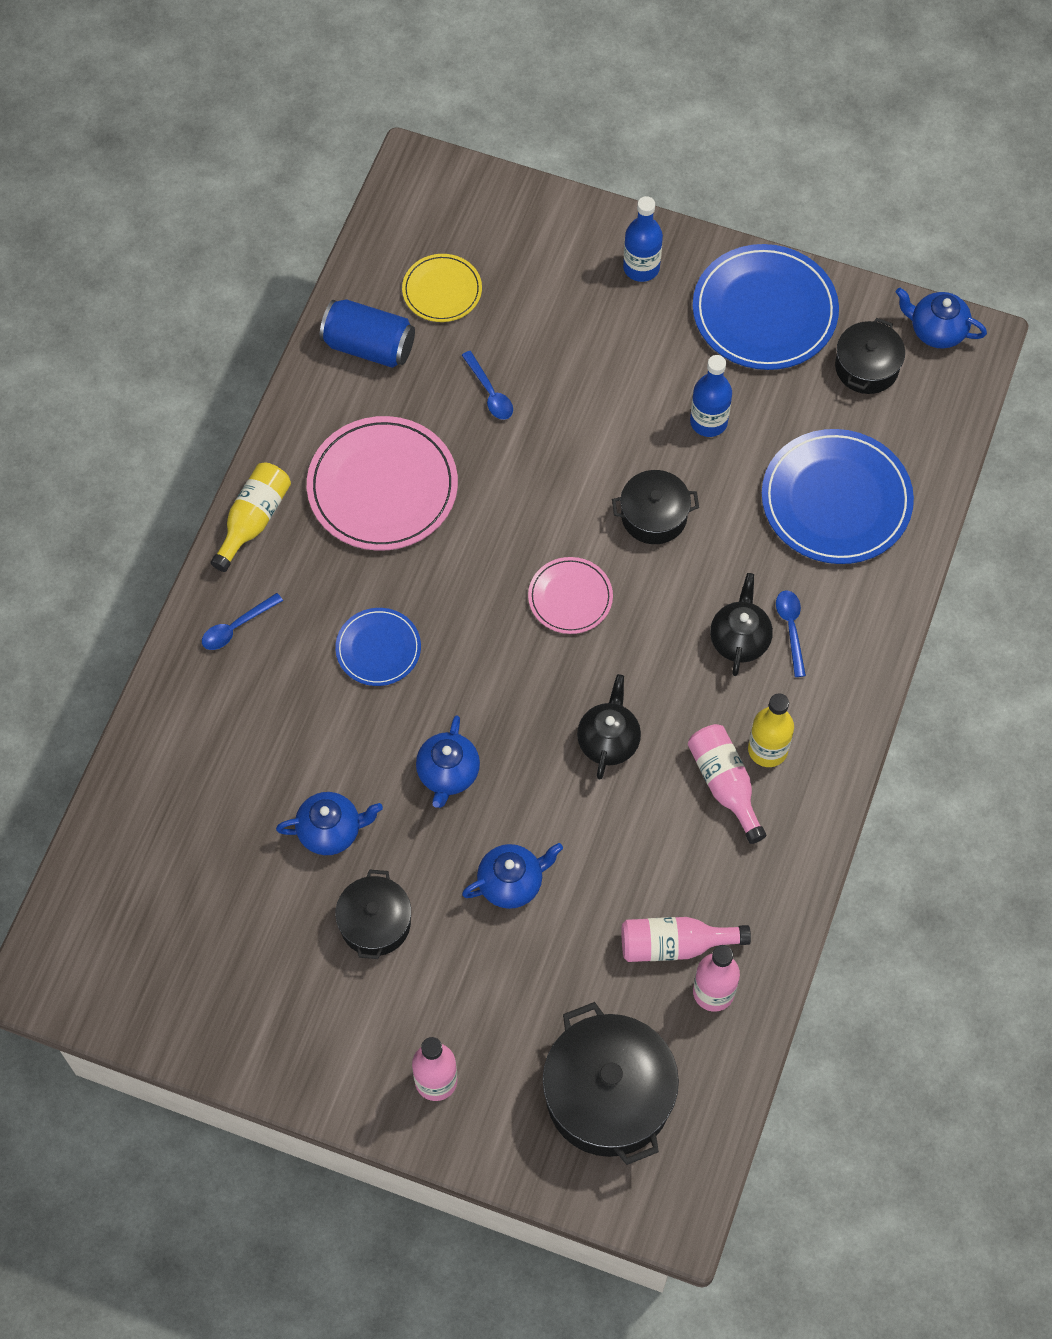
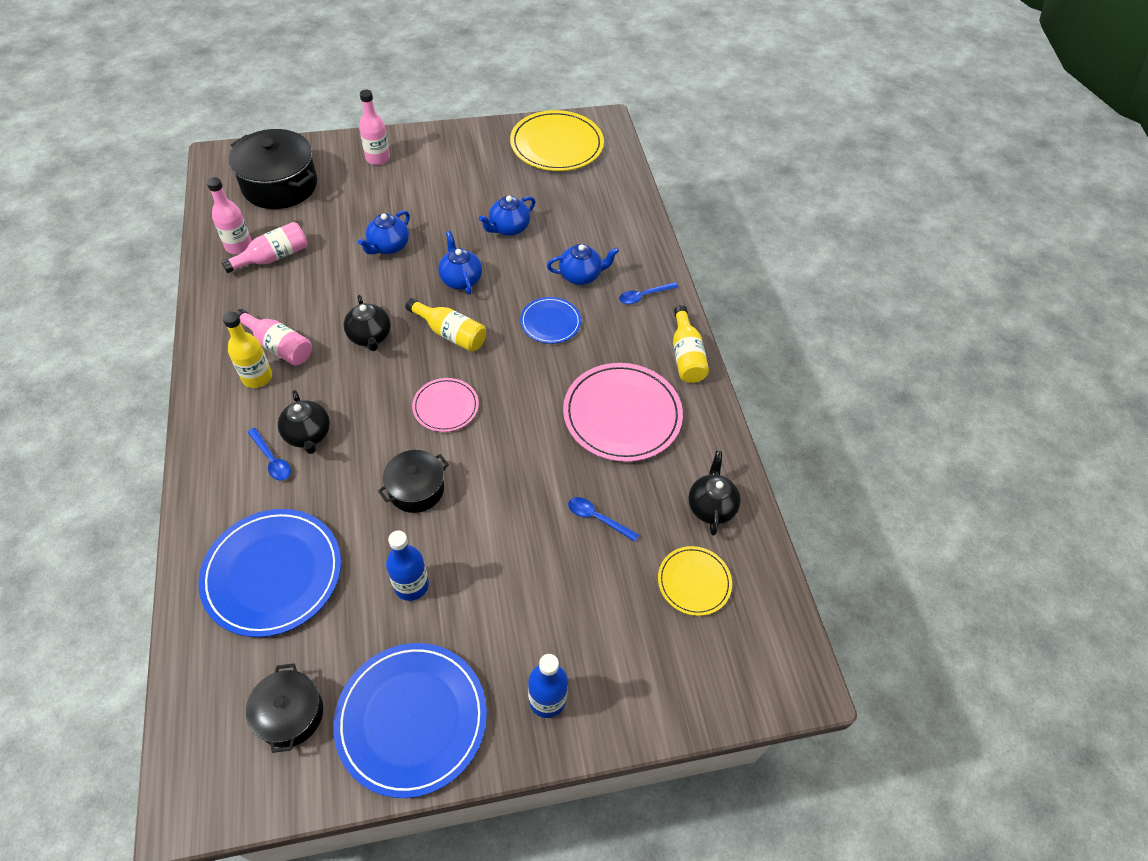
camera: 145 degrees right, 10 degrees down
(149, 966) = (557, 145): none -> yellow plate
(236, 627) = (644, 296): blue spoon -> blue spoon turned 135 degrees counterclockwise
(369, 346) = (711, 506): blue can -> black teapot
(375, 923) = (454, 202): black pot -> none
(509, 695) = (450, 334): none -> yellow bottle
(936, 331) = (232, 795): blue teapot -> blue teapot (581, 276)

